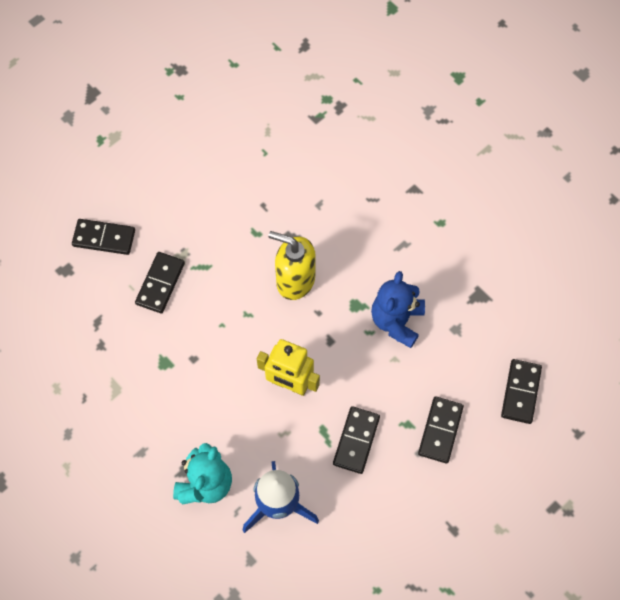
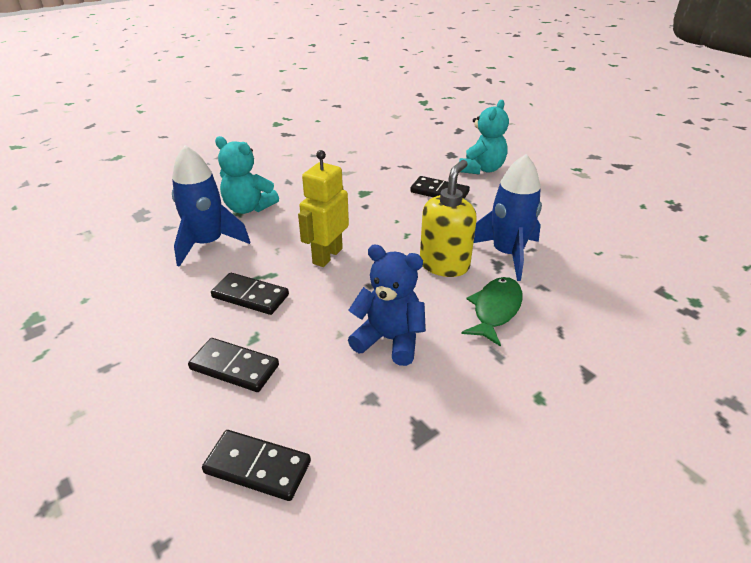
camera: 95 degrees right, 30 degrees down
(104, 238) = (481, 169): black domino -> turquoise teddy bear
(273, 227) = (507, 254): none -> blue rocket
(352, 243) = (495, 310): none -> green fish

